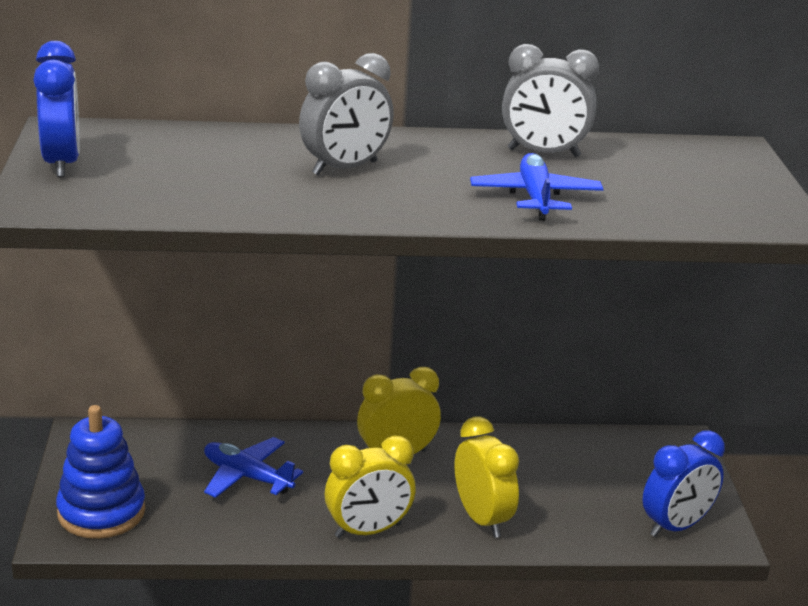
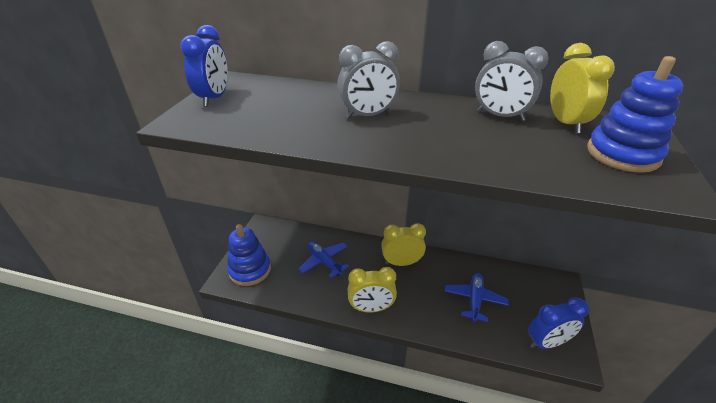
camera: 20 degrees right, 10 degrees up
(482, 519) = (434, 313): yellow clock -> yellow clock (565, 123)
(535, 198) = (483, 149): blue plane -> blue plane (474, 300)
(717, 187) = (622, 154): none -> blue stacking toy

